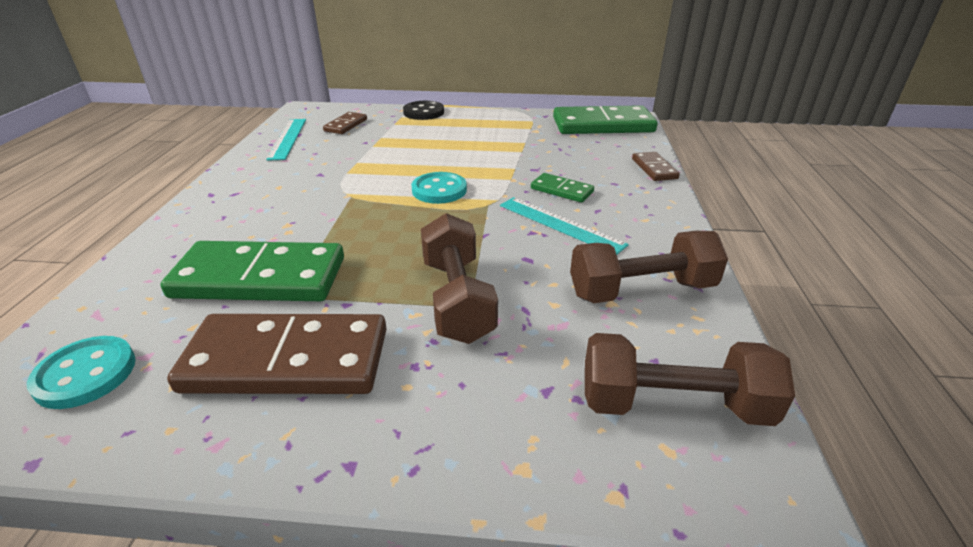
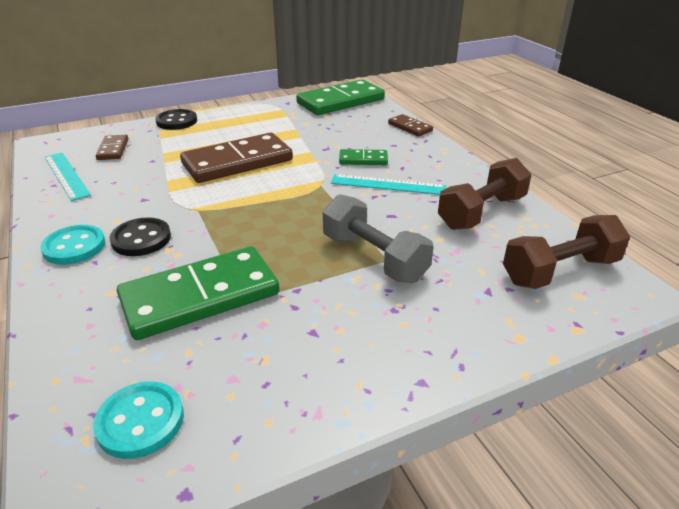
camera: 30 degrees left, 0 degrees up
(277, 208) = (141, 239): none -> black button
(287, 360) = (300, 342): brown domino -> brown domino (237, 162)
(439, 190) = (269, 184): turquoise button -> turquoise button (74, 247)
(457, 299) = (374, 258): brown dumbbell -> grey dumbbell

